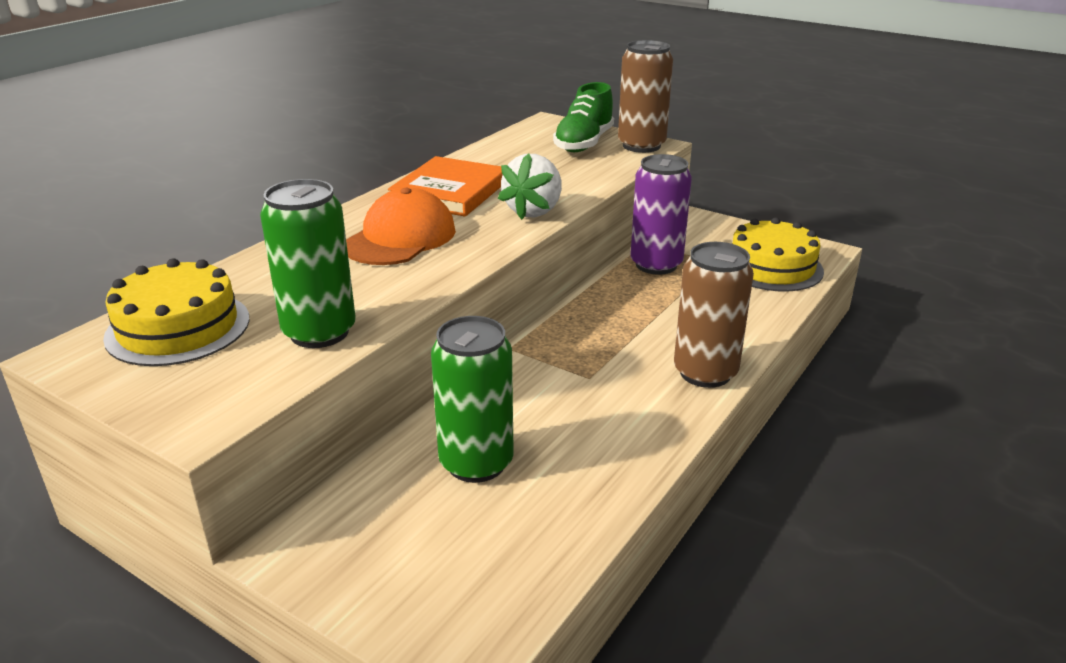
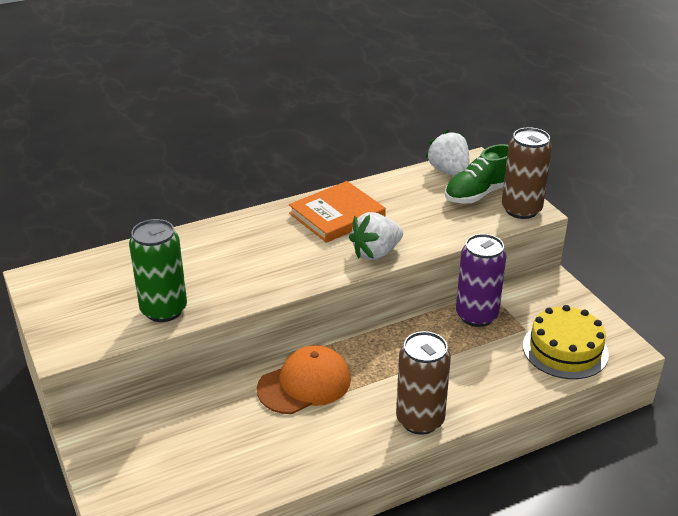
camera: 30 degrees right, 5 degrees up
(178, 328) = (97, 278): yellow cake -> none
(400, 238) = (269, 248): orange cap -> orange cap (304, 384)
(476, 463) = (222, 425): green can -> none
(531, 134) = (449, 171): none -> white strawberry

